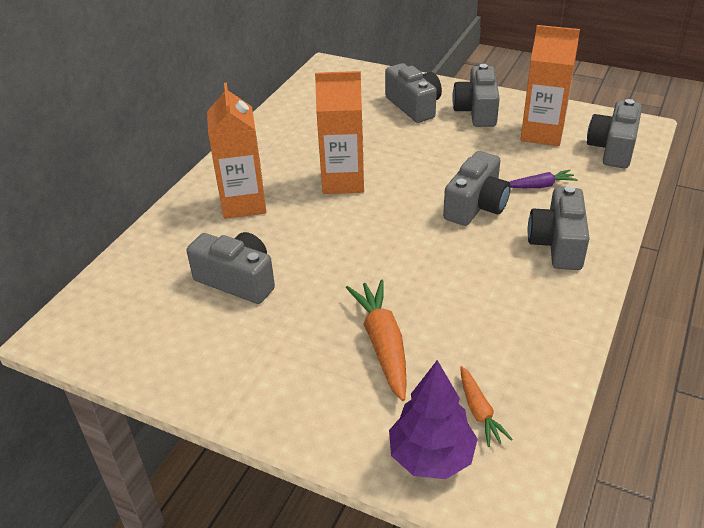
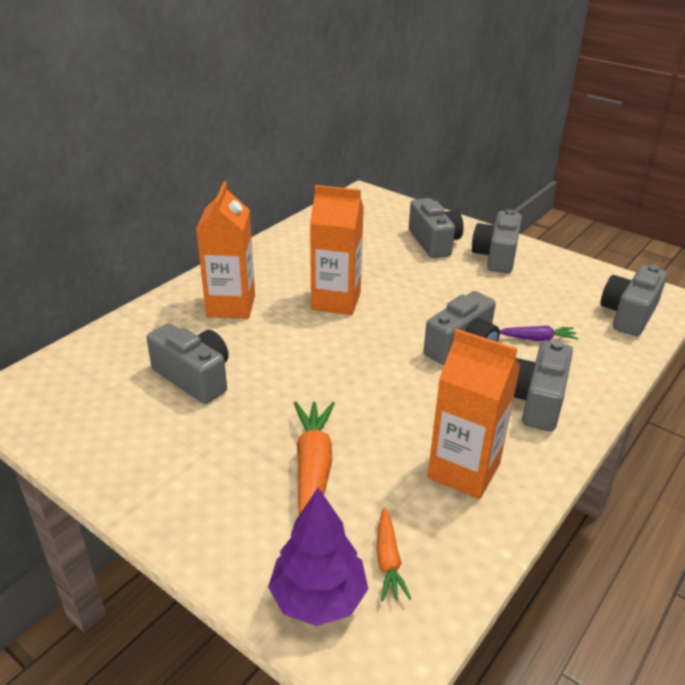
camera: 10 degrees right, 5 degrees down
(542, 134) = (557, 288): orange carton -> orange carton (463, 471)

